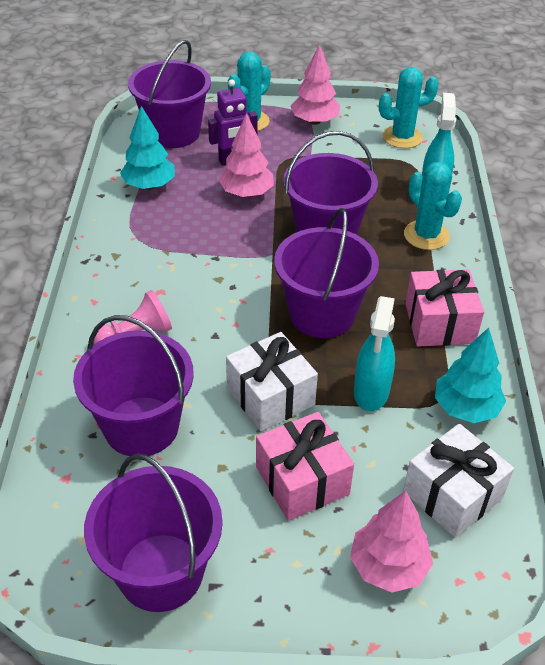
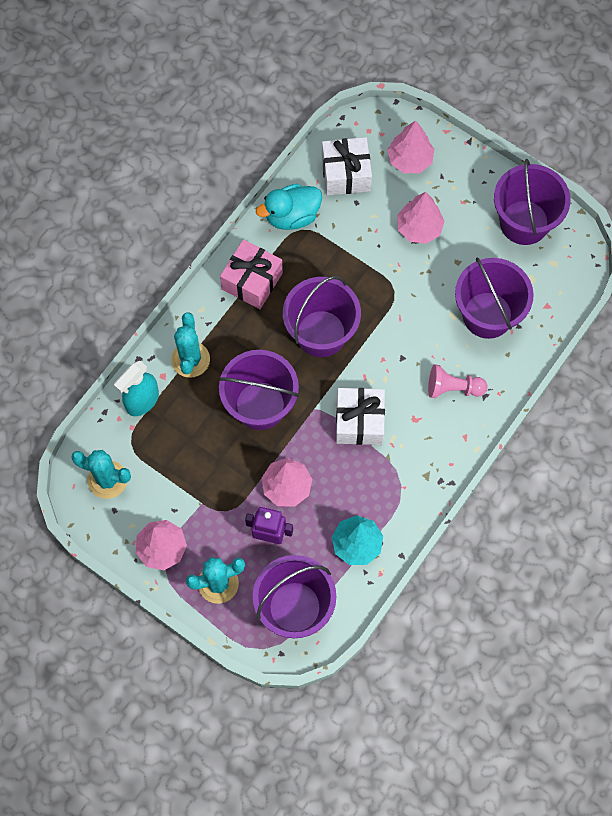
camera: 145 degrees left, 25 degrees up
(270, 396) = (399, 291): white gift -> white gift (359, 422)
(302, 480) = (419, 228): pink gift -> pink tree
(371, 393) = (338, 258): turquoise spray bottle -> none
(466, 408) = (292, 216): turquoise tree -> turquoise duck

